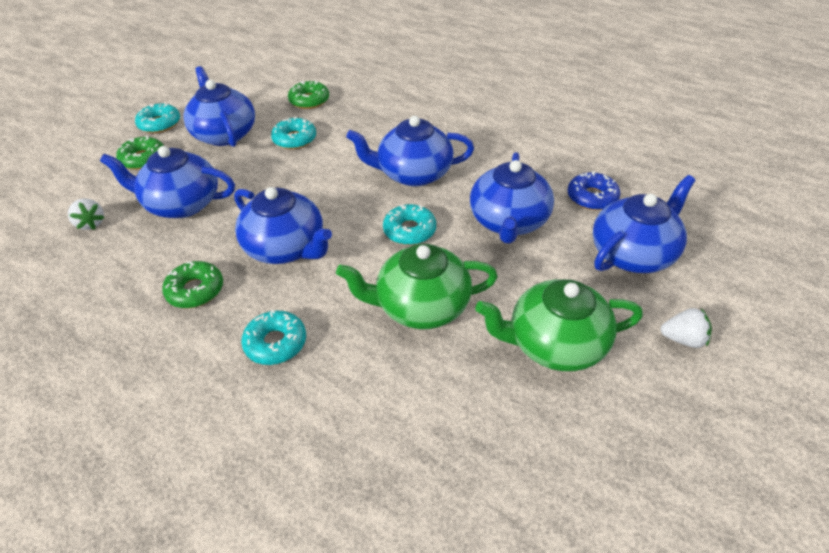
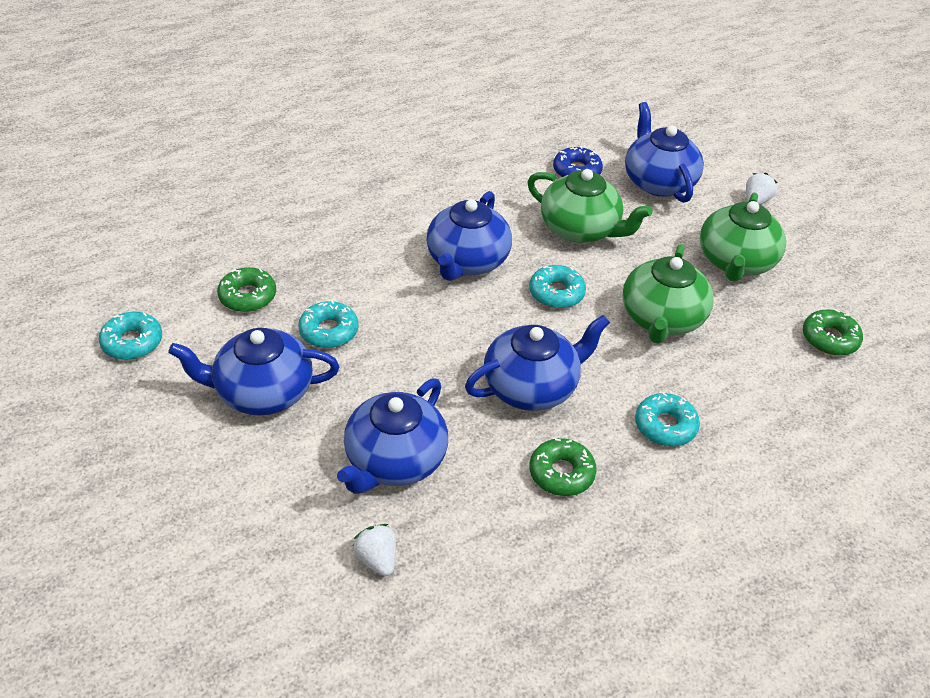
camera: 70 degrees left, 0 degrees up
(91, 223) = (377, 559): white strawberry -> white strawberry turned 105 degrees counterclockwise
(143, 159) = (258, 486): green donut -> green donut (829, 339)
(160, 124) = (176, 455): turquoise donut -> turquoise donut (132, 342)
(509, 222) = (580, 229): blue teapot -> green teapot

